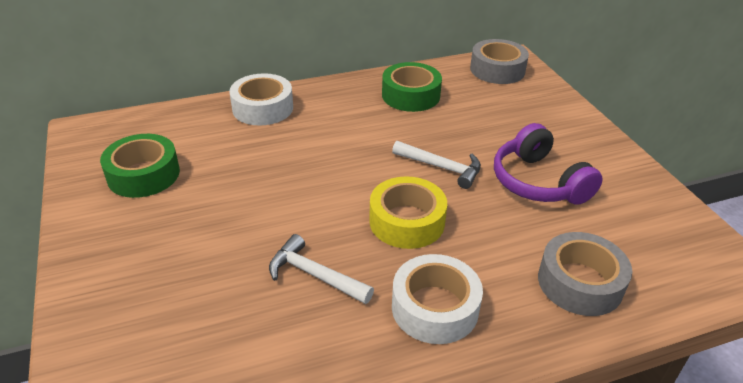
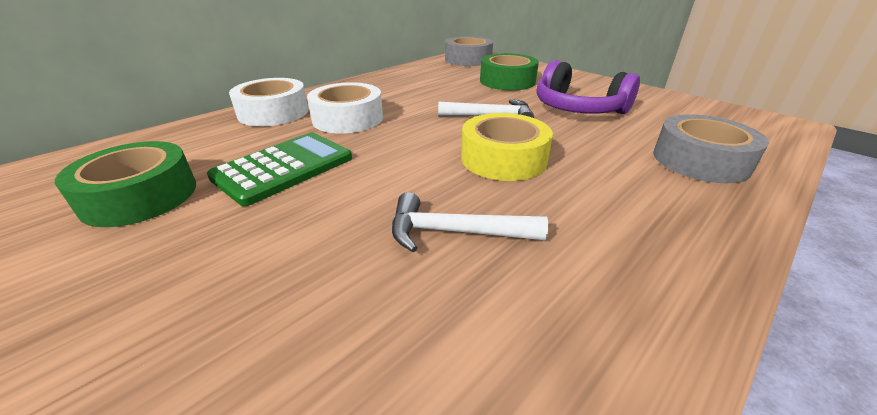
camera: 25 degrees left, 5 degrees down
(240, 177) = (284, 168): none -> green calculator
(410, 95) = (414, 82): green tape -> green tape (507, 81)
(435, 307) = (615, 220): white tape -> white tape (348, 119)

